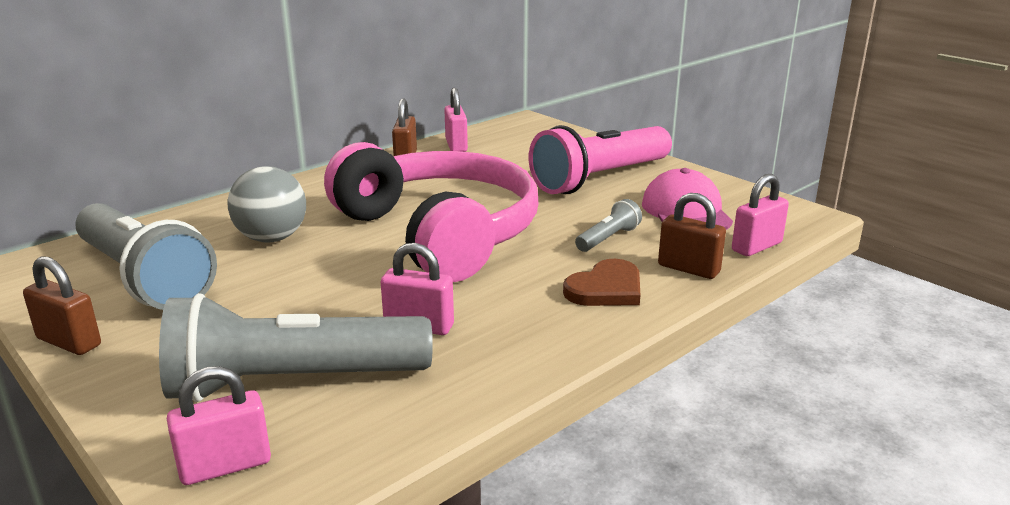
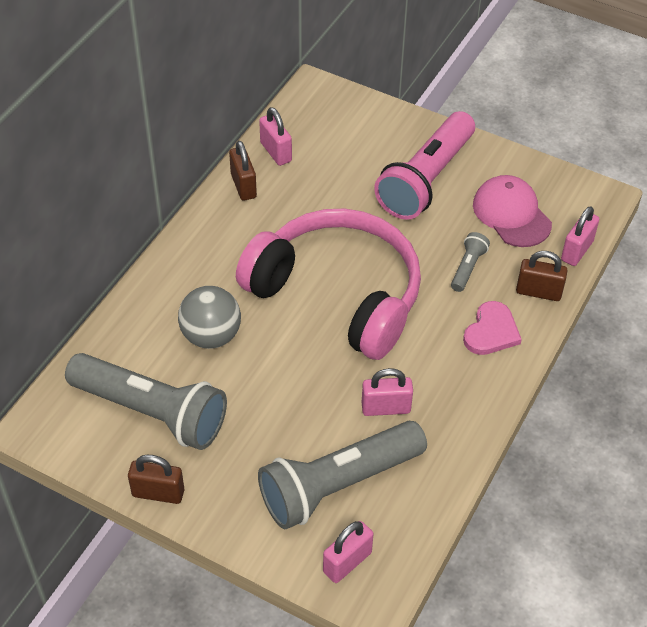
camera: 20 degrees left, 25 degrees up
(606, 289) = (491, 331): brown heart -> pink heart

